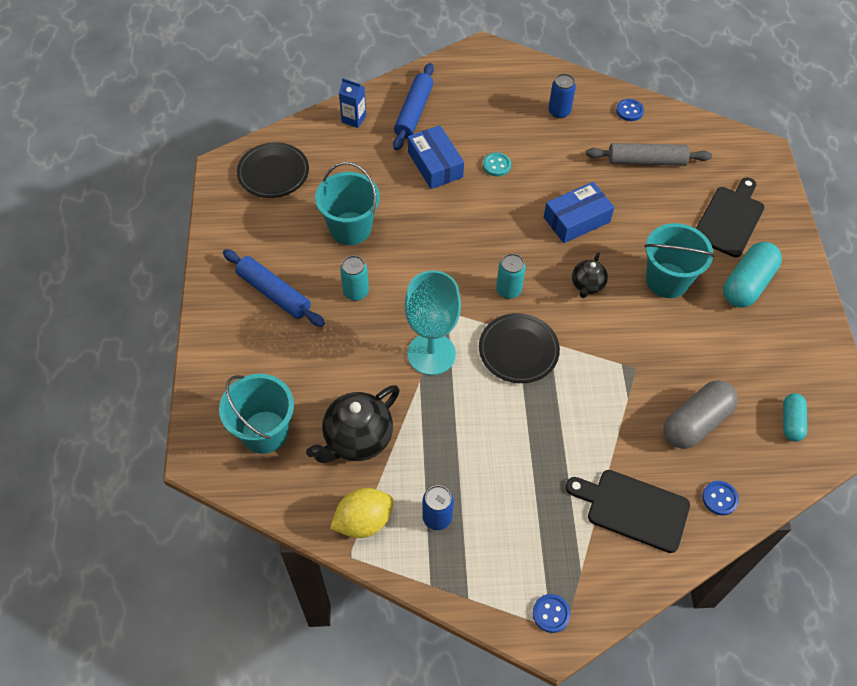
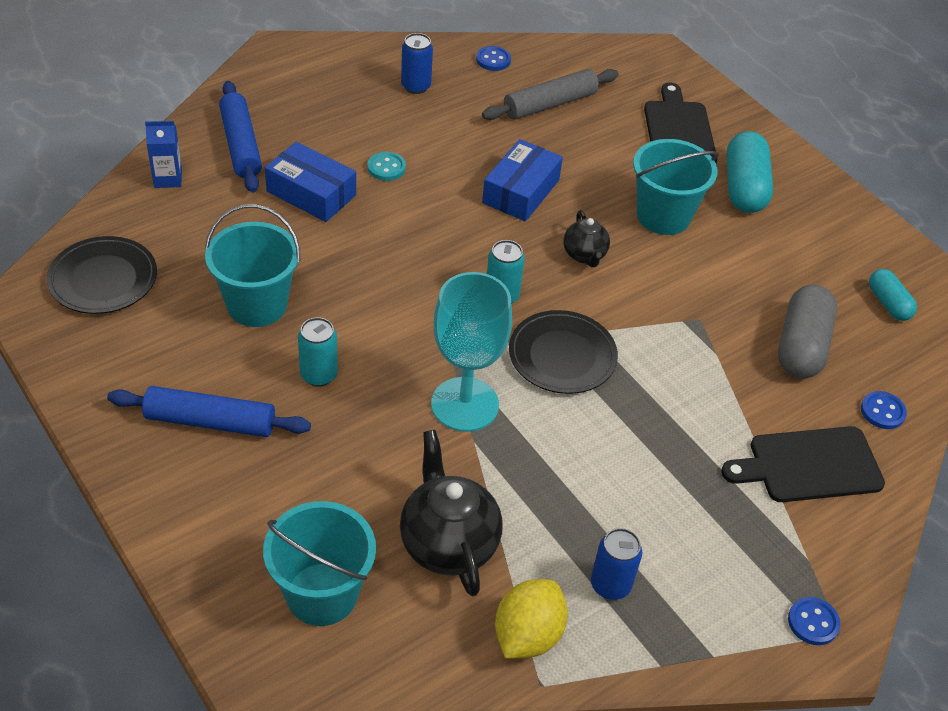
camera: 35 degrees left, 10 degrees down
(357, 439) = (448, 544): black teapot -> black teapot turned 150 degrees clockwise

